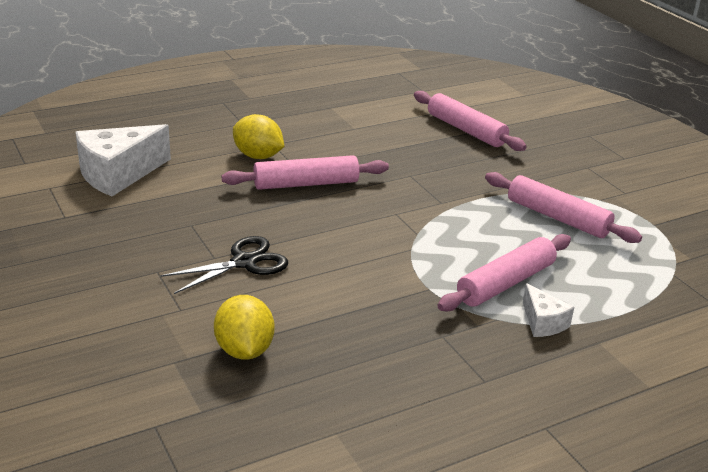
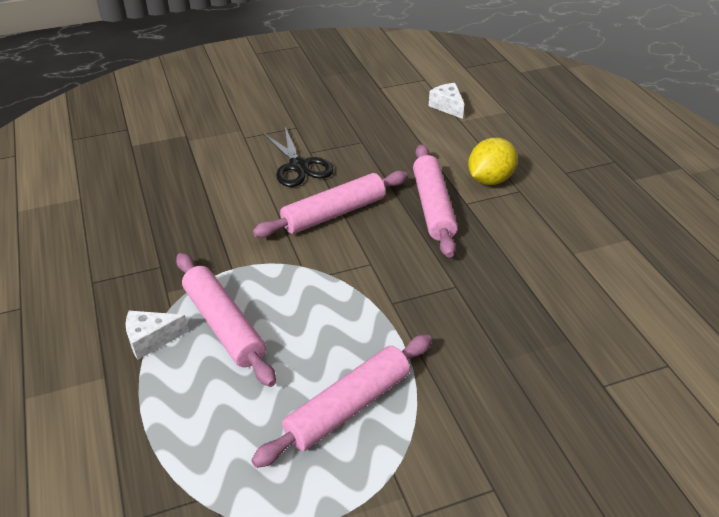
camera: 100 degrees right, 10 degrees up
(118, 174) = (447, 106): white cheese -> white cheese, size x0.51
(244, 350) = (185, 163): yellow lemon -> none
(466, 130) = (592, 360): pink rolling pin -> pink rolling pin (333, 213)

